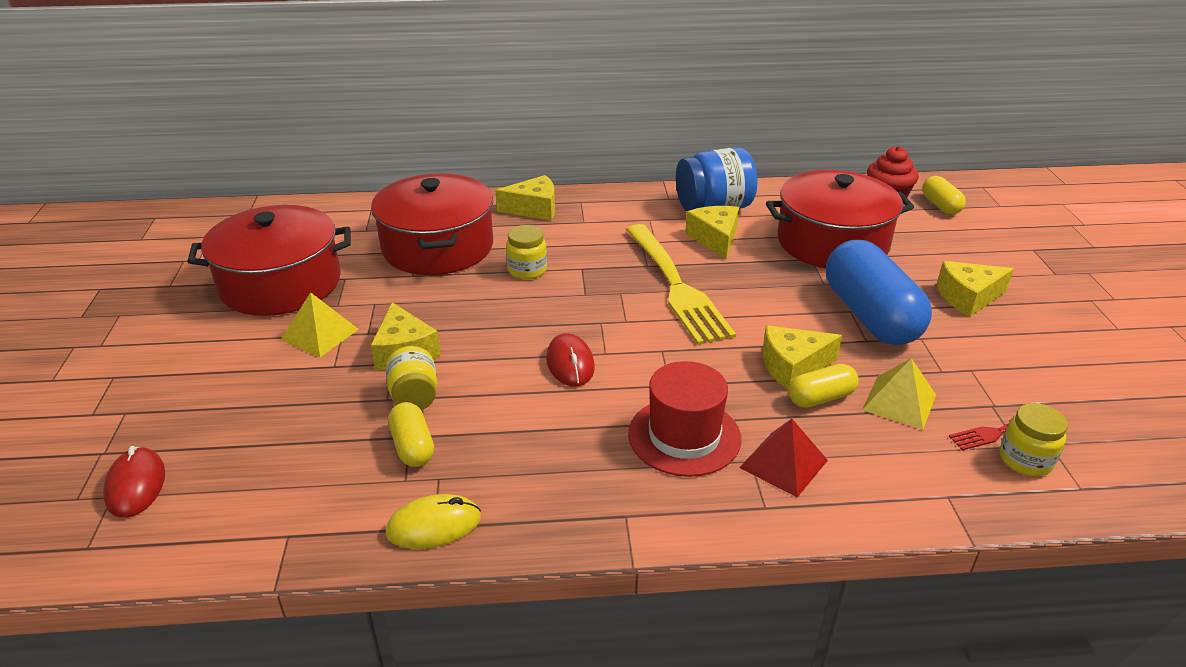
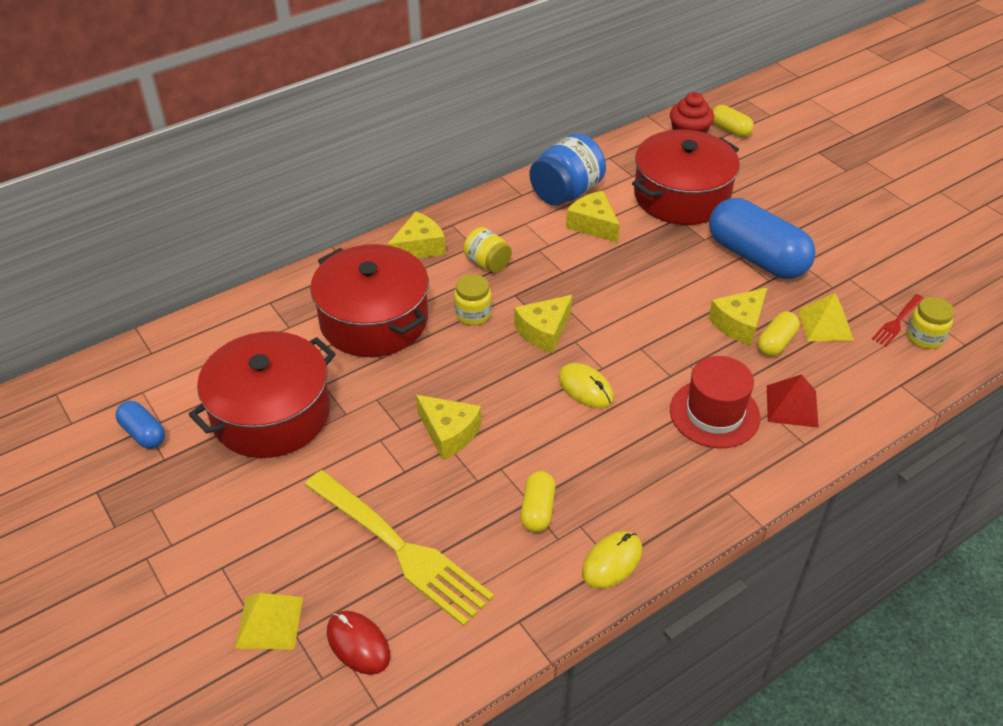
camera: 30 degrees left, 10 degrees up
(177, 263) = (143, 433): none -> blue capsule
(320, 334) = (362, 448): yellow pyramid -> yellow pyramid (269, 622)
(413, 446) = (537, 510): yellow capsule -> yellow capsule turned 60 degrees clockwise
(414, 397) = (497, 469): yellow jar -> yellow jar (487, 263)
(570, 363) = (585, 388): red mouse -> yellow mouse
(675, 285) = (601, 283): yellow fork -> yellow fork (399, 548)
(967, 297) = (806, 214): yellow cheese -> yellow cheese (544, 331)

